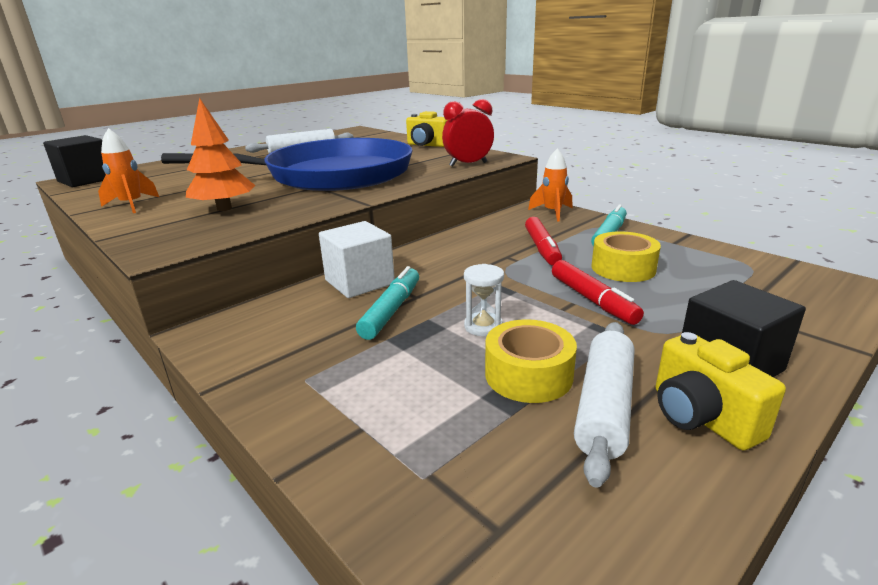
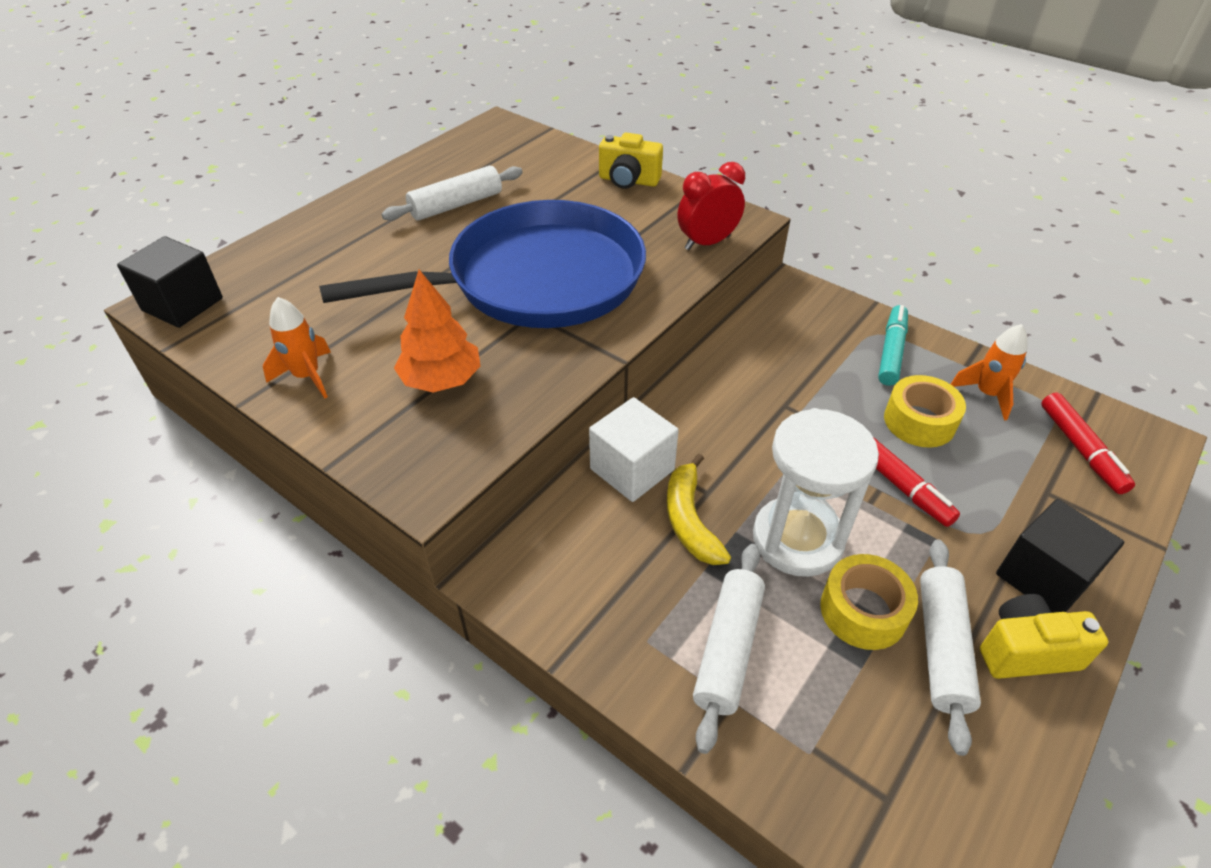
camera: 10 degrees left, 20 degrees up
(379, 391) = (728, 649): none -> white rolling pin
(391, 310) = (690, 520): turquoise marker -> yellow banana
(483, 326) = (797, 539): white hourglass -> white hourglass, size x2.22
(542, 248) = (821, 385): red marker -> red marker (1080, 449)
(552, 212) = (813, 304): orange rocket -> orange rocket (987, 394)
(701, 417) = (1026, 651): yellow camera -> yellow camera turned 120 degrees clockwise

